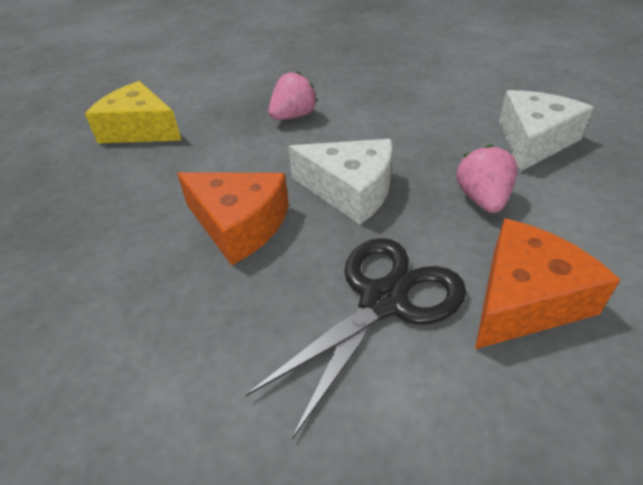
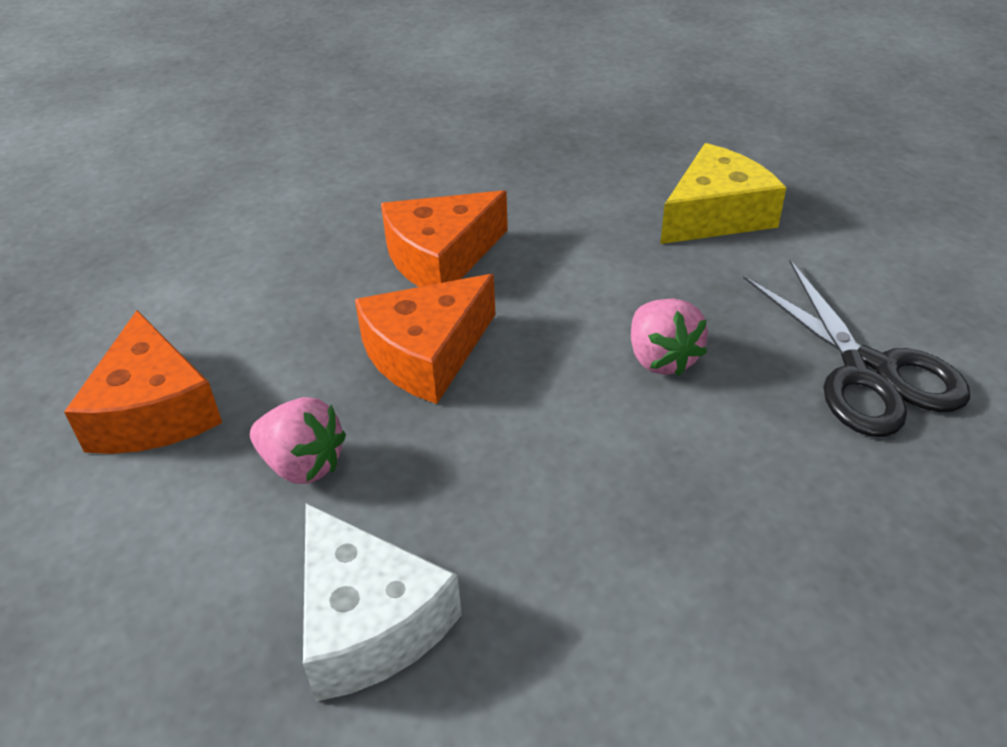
camera: 115 degrees right, 0 degrees up
(350, 191) = (426, 354): white cheese -> orange cheese
(383, 301) = (251, 318): black scissors -> black scissors (868, 372)

